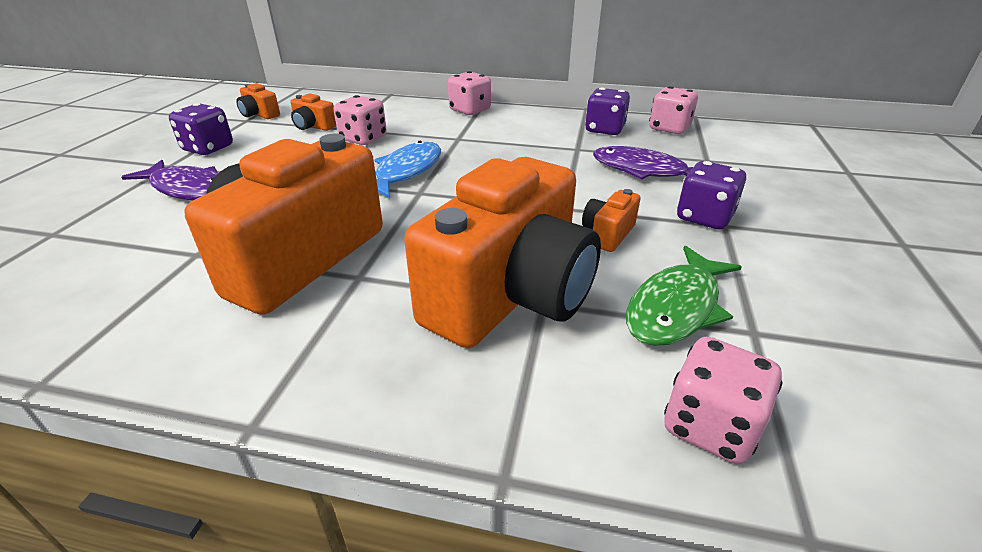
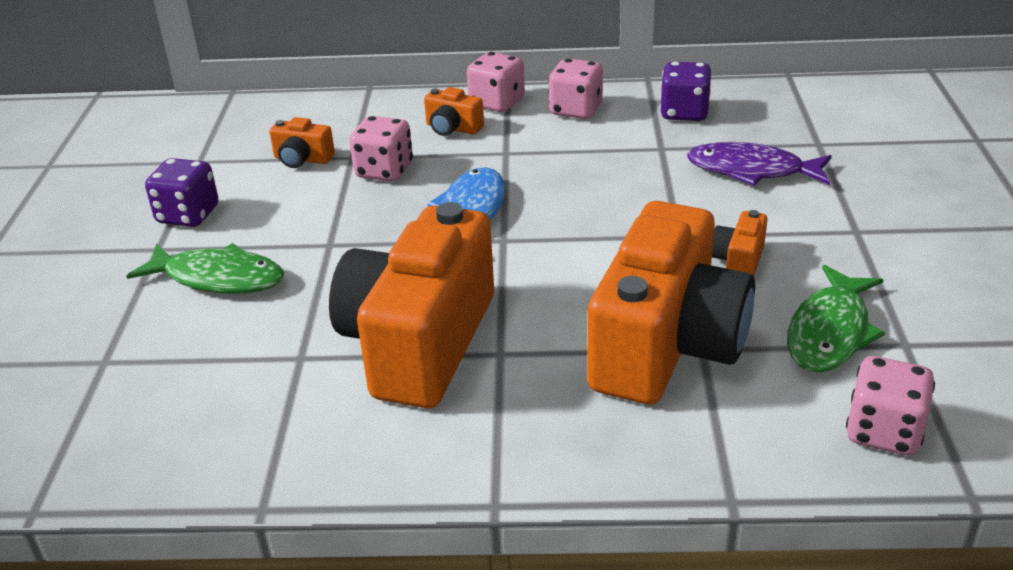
camera: 10 degrees left, 0 degrees up
(189, 189) = (218, 278): purple fish -> green fish
(259, 114) = (211, 149): orange camera -> orange camera (452, 128)
(669, 128) = (762, 100): pink dice -> pink dice (576, 110)
(704, 217) = (833, 225): purple dice -> none

